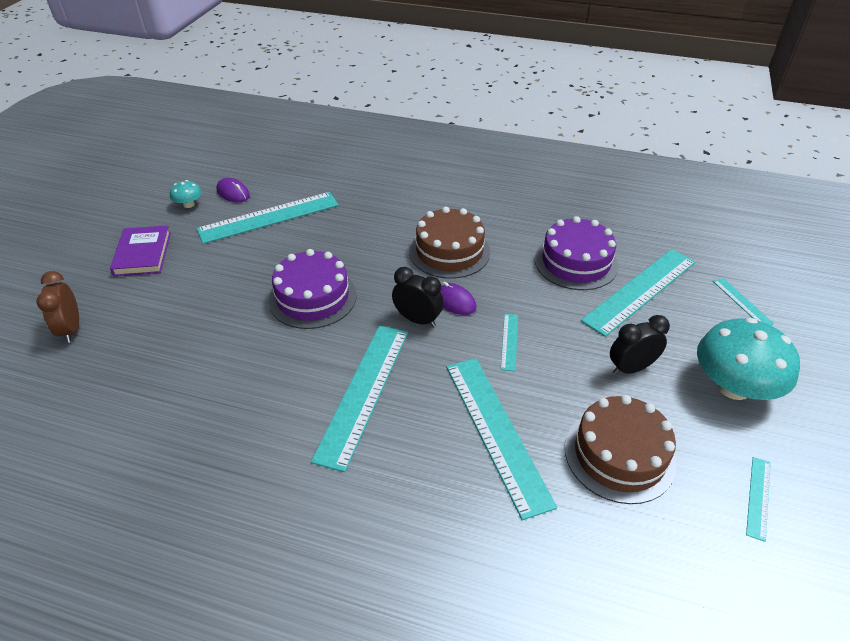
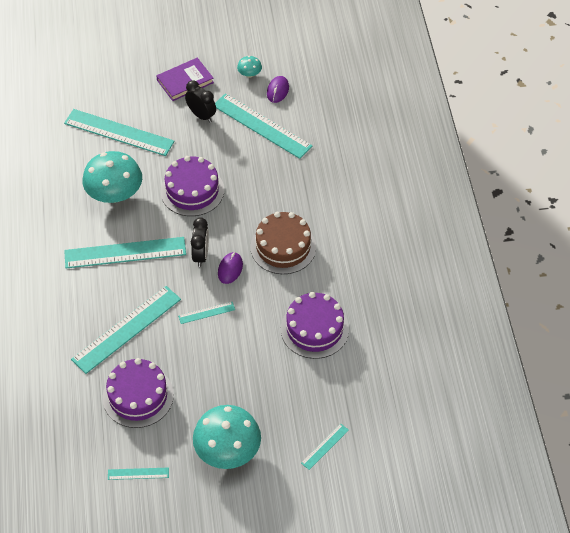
camera: 65 degrees right, 10 degrees up
(71, 329) = (104, 90): brown clock -> none
(255, 372) = (114, 194): none -> turquoise mushroom
(619, 455) = (138, 396): brown cake -> purple cake
(631, 368) = (216, 388): black clock -> black clock (201, 115)
(640, 291) = (302, 378): turquoise ruler -> turquoise ruler (119, 132)

